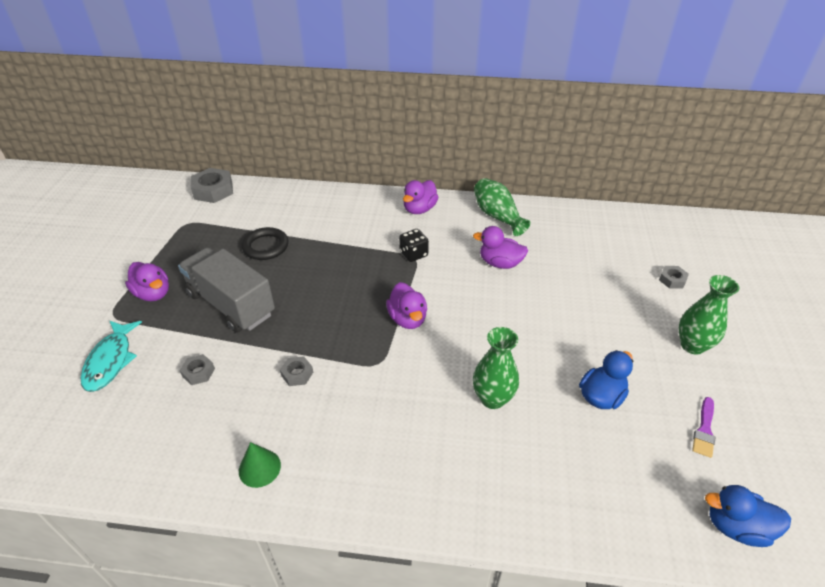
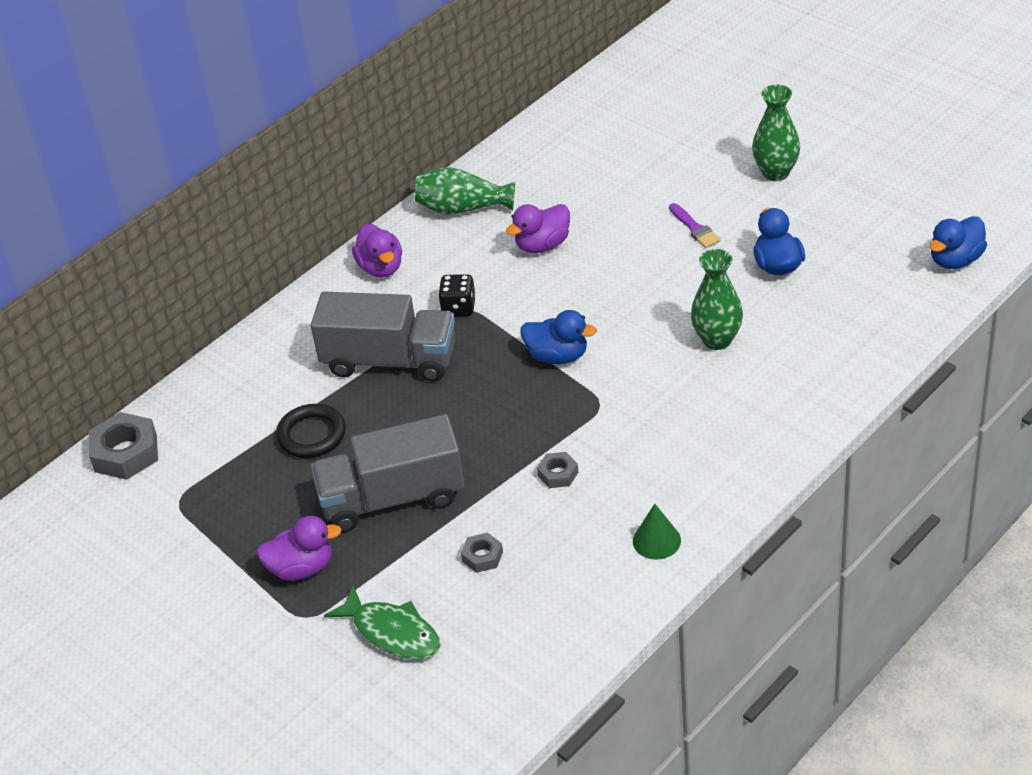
camera: 50 degrees left, 0 degrees up
(111, 361) = (392, 632): turquoise fish -> green fish
(347, 248) = (390, 360): none -> grey truck
(407, 319) = (557, 356): purple duck -> blue duck
(672, 280) = (687, 134): grey nut -> none
(704, 430) = (864, 222): purple brush -> purple brush (695, 228)

